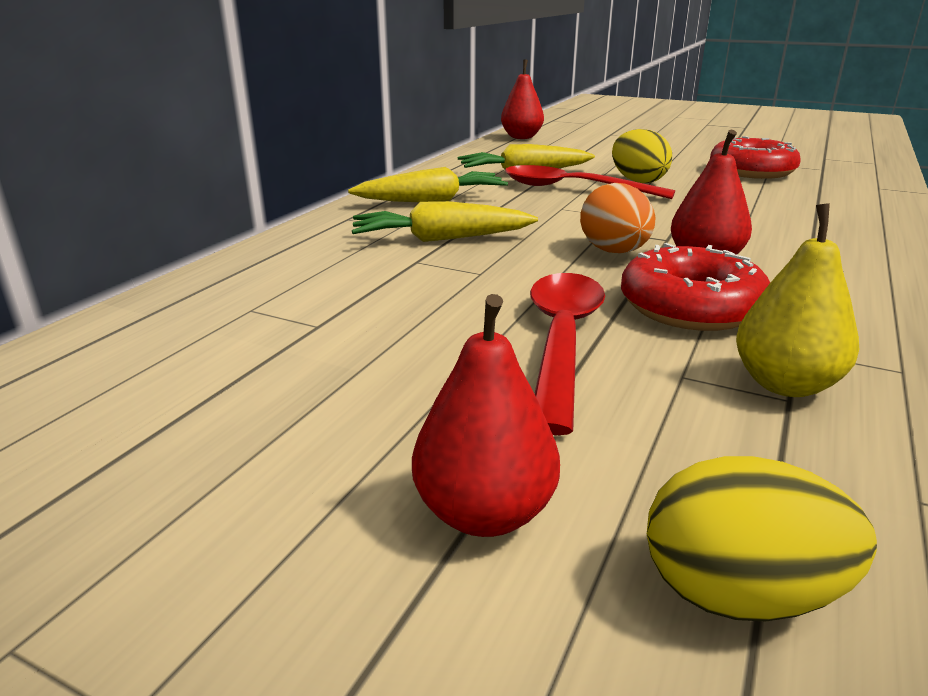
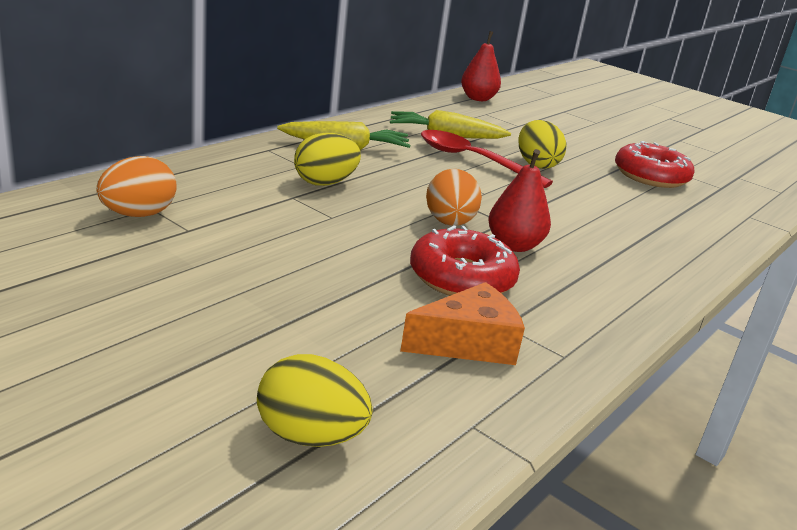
camera: 10 degrees right, 0 degrees up
(238, 321) = (138, 215): none -> orange egg
(441, 239) = (325, 183): yellow carrot -> yellow egg
(484, 513) = (206, 364): red pear -> none
(562, 340) = (344, 279): red spoon -> none
(785, 384) = (468, 343): yellow pear -> orange cheese

